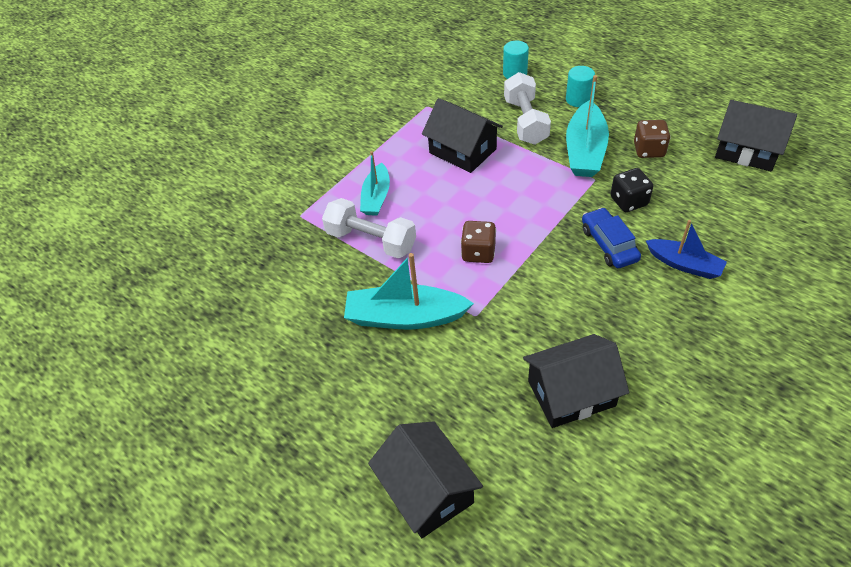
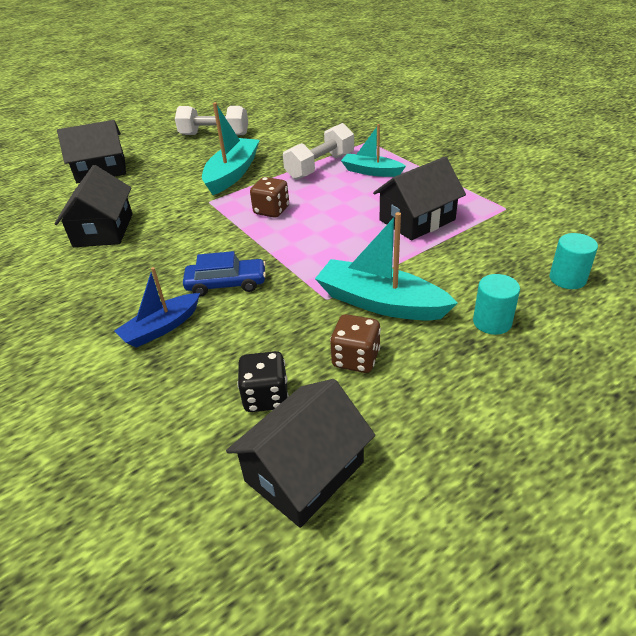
camera: 105 degrees right, 10 degrees down
(525, 121) = (455, 268): white dumbbell -> white dumbbell (214, 135)
(628, 201) = (276, 314): black dice -> black dice (266, 397)

